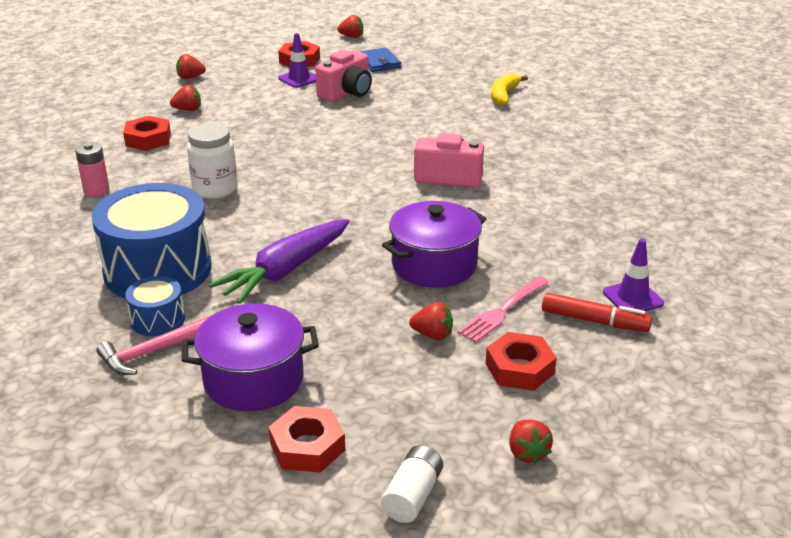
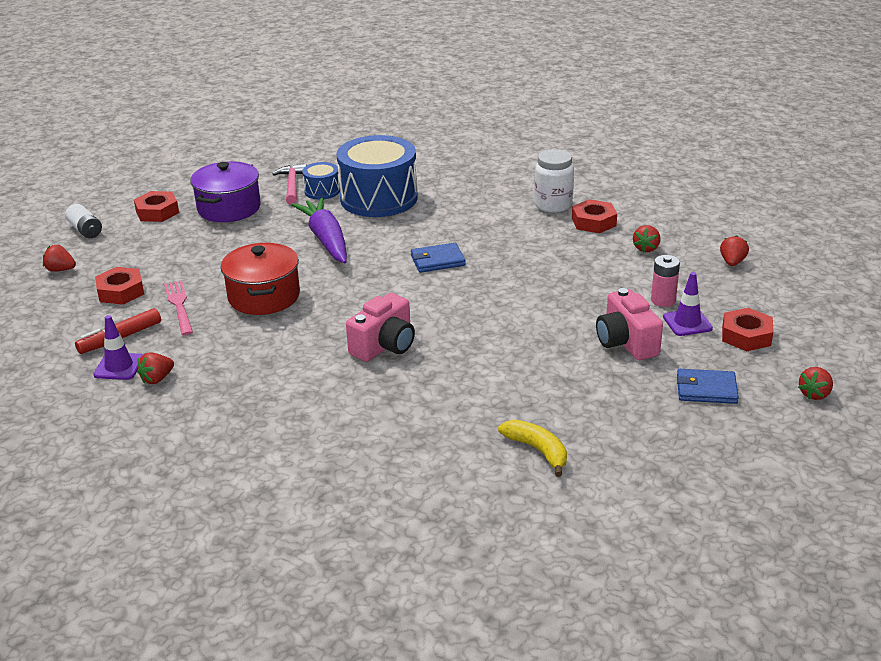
camera: 120 degrees right, 0 degrees up
(96, 190) = (517, 192): pink battery -> pink battery (663, 300)
(215, 189) = (473, 235): white jar -> white jar (553, 205)
(282, 193) = (437, 260): none -> blue wallet
(433, 335) = (191, 272): red strawberry -> red strawberry (157, 379)
(434, 265) = (264, 296): purple pot -> red pot

